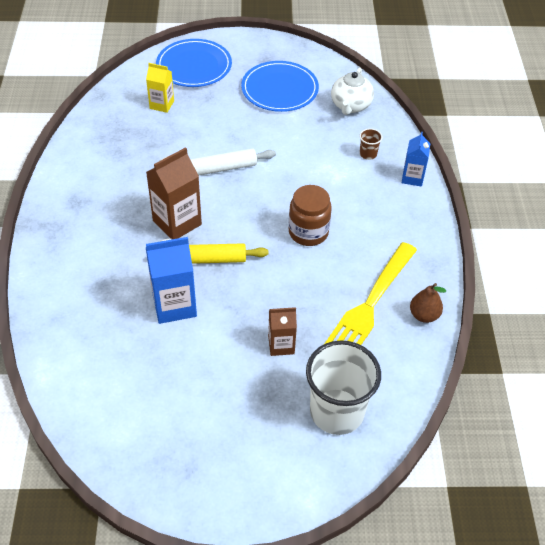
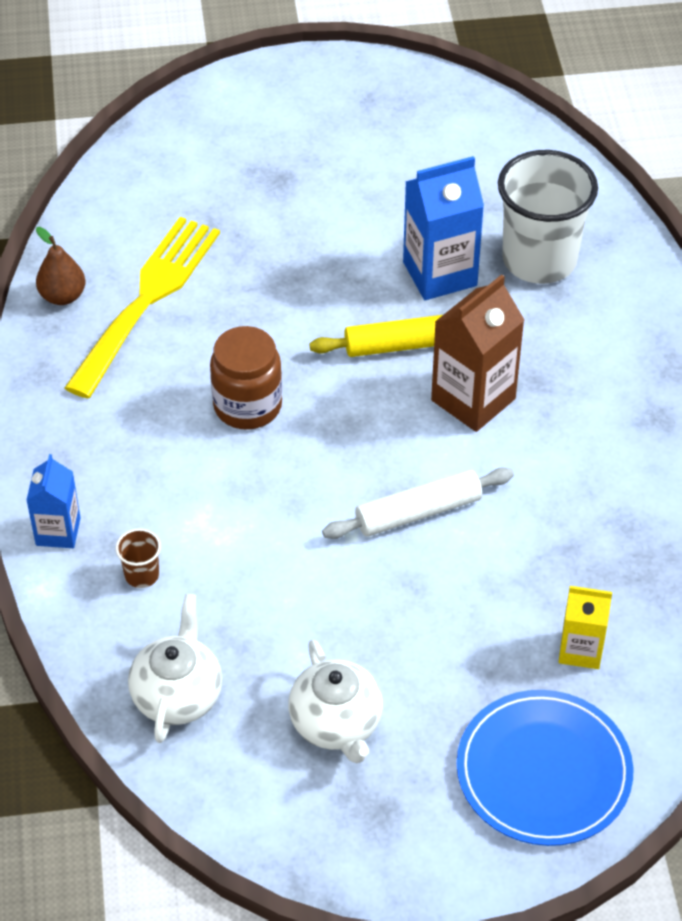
camera: 175 degrees right, 0 degrees up
(279, 89) = (336, 724): blue plate -> white teapot
(281, 345) = (273, 238): brown carton -> none
(337, 411) = (191, 170): white cup -> white cup (539, 260)

